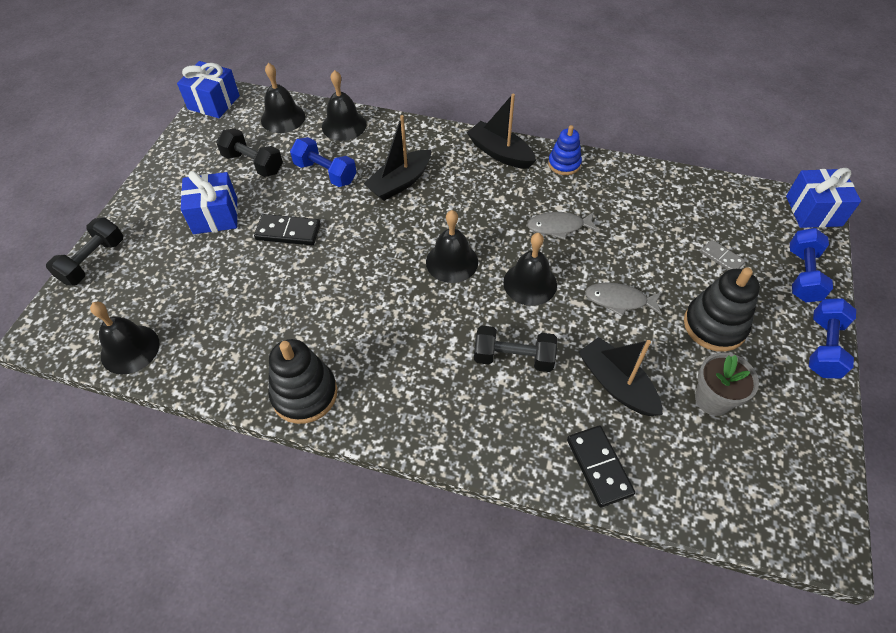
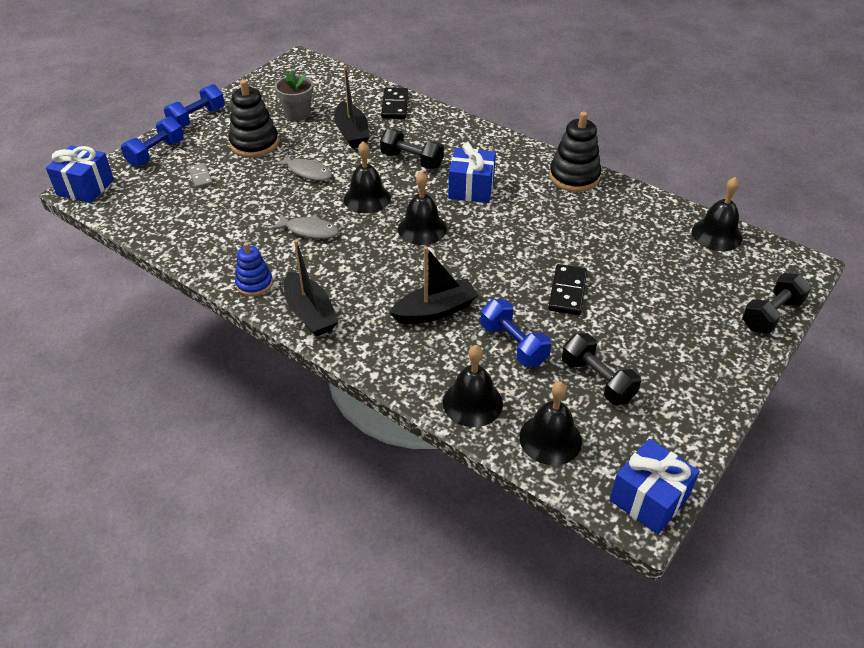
camera: 160 degrees left, 10 degrees down
(215, 215) = (644, 329): blue gift -> blue gift (471, 189)
(288, 232) = (567, 292): black domino -> black domino turned 75 degrees clockwise

